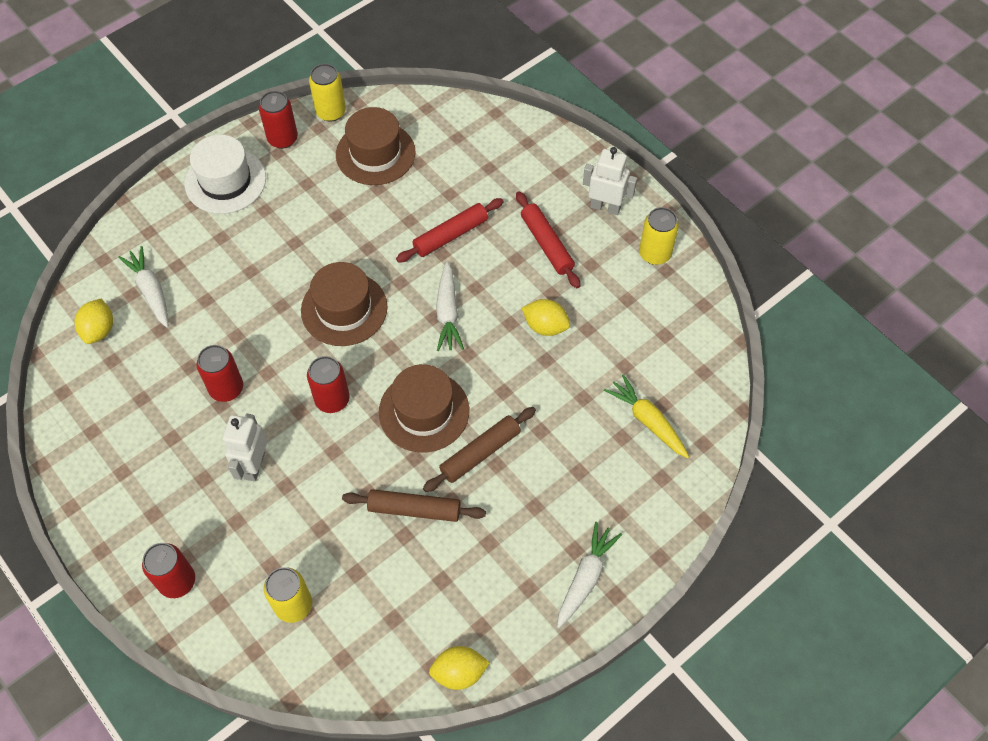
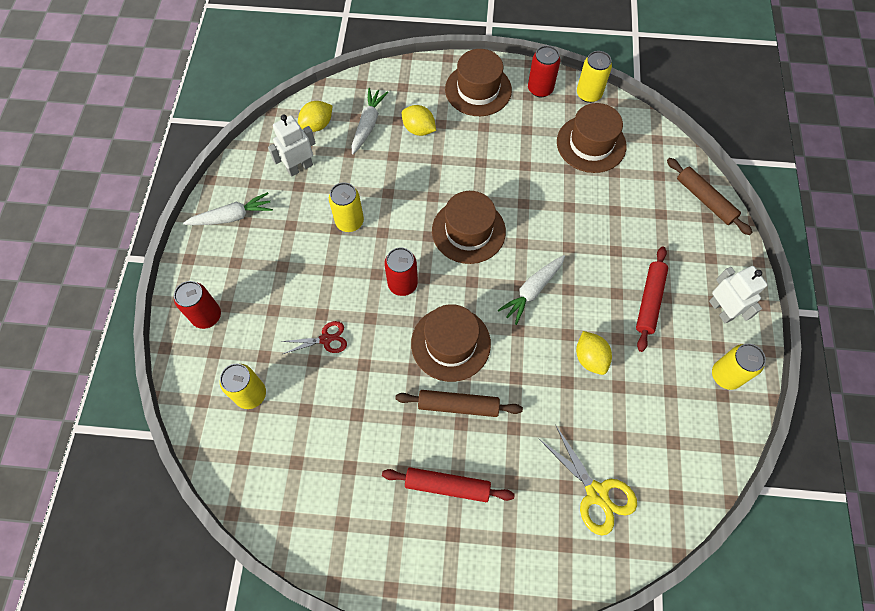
camera: 45 degrees right, 5 degrees up
(225, 181) = (478, 90): white hat -> brown hat
(226, 388) = (349, 221): red can -> yellow can
(254, 465) = (317, 284): white robot -> white robot (299, 167)
(312, 502) = (325, 339): none -> red scissors
(414, 509) = (379, 403): brown rolling pin -> brown rolling pin (705, 200)
(450, 235) = (587, 239): red rolling pin -> red rolling pin (447, 486)
(459, 672) = (298, 540): yellow lemon -> yellow lemon (419, 129)
(585, 578) = (440, 561): white carrot -> white carrot (232, 217)
(647, 421) = (596, 493): yellow carrot -> yellow scissors

